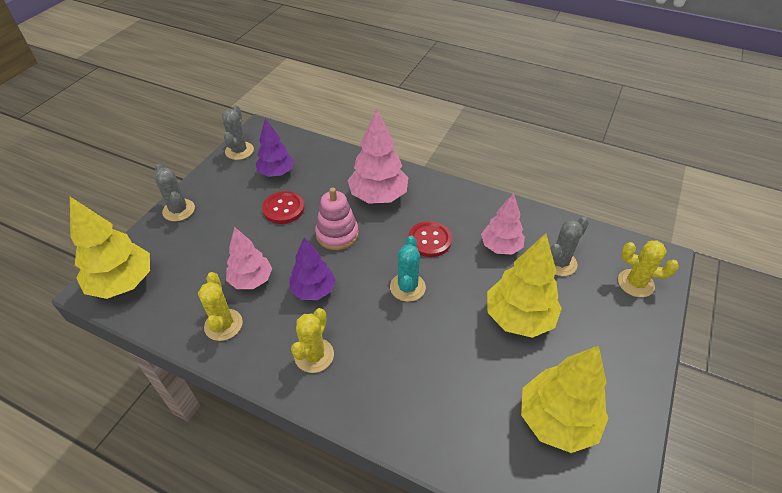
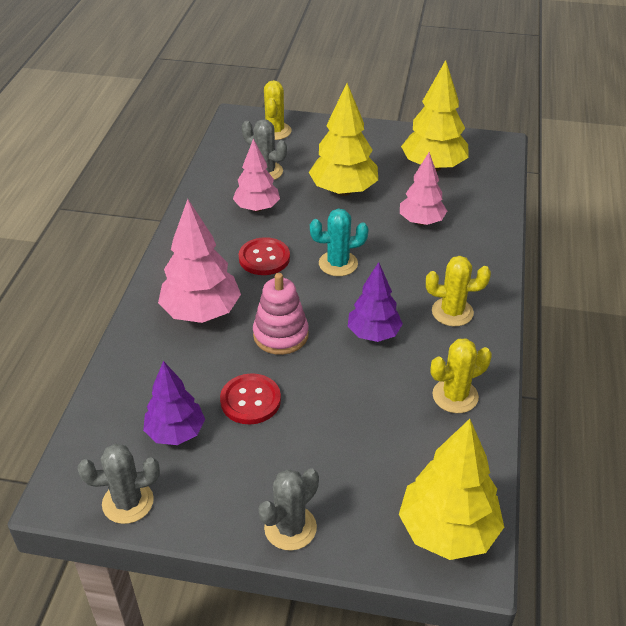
camera: 105 degrees left, 5 degrees down
(251, 280) = (383, 393): pink tree -> pink tree (421, 221)

